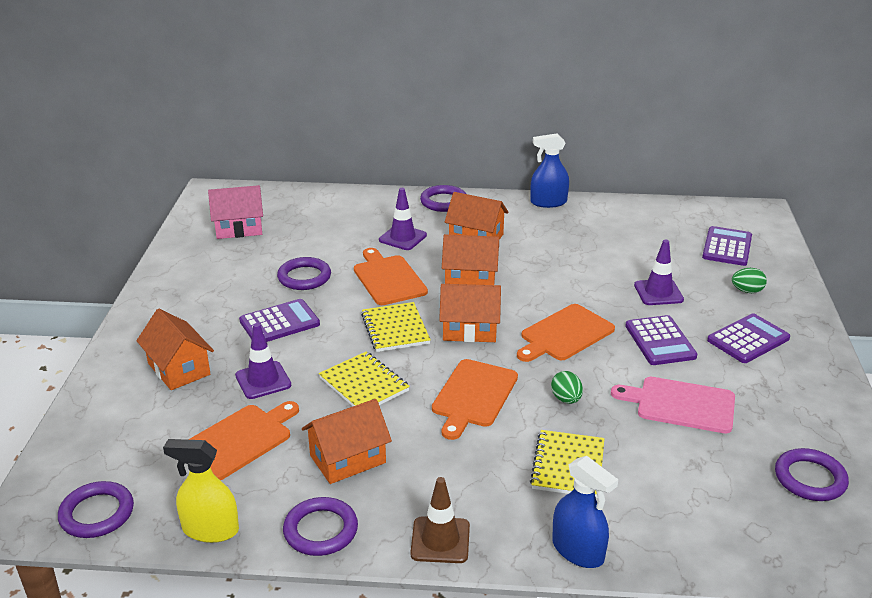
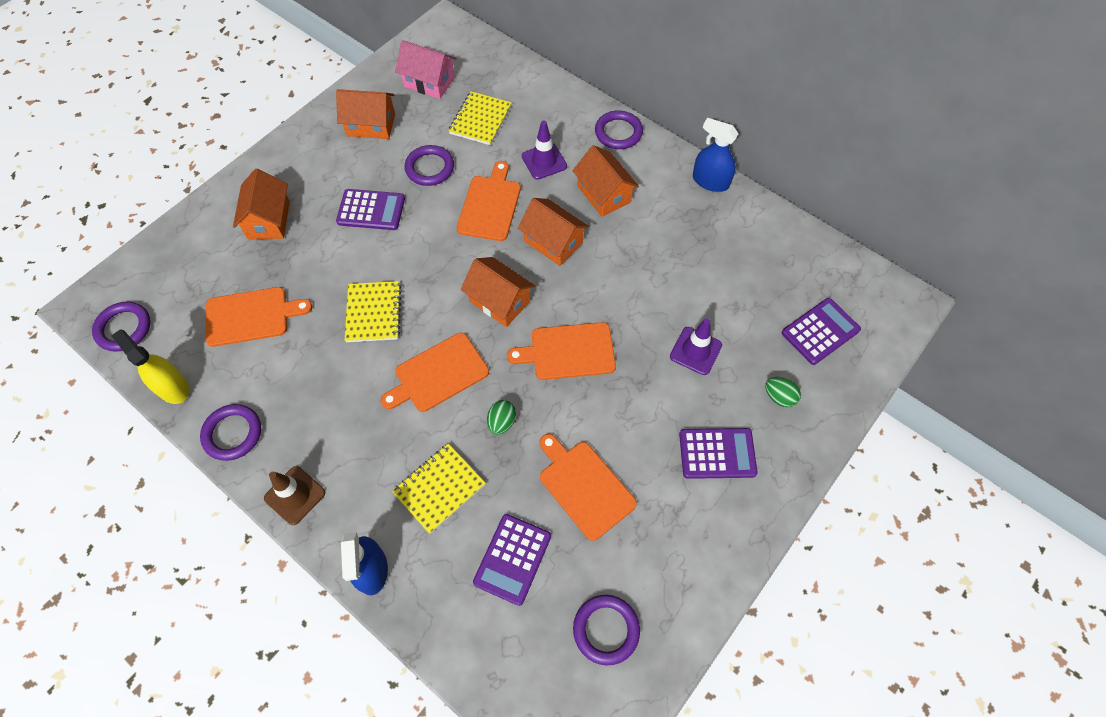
camera: 35 degrees right, 30 degrees up
(263, 380) = (312, 266): purple traffic cone -> none
(347, 459) = (301, 380): orange house -> orange house (371, 125)
(395, 329) = (445, 266): yellow notebook -> yellow notebook (480, 120)
(660, 341) = (638, 408): purple calculator -> purple calculator (512, 559)
(681, 404) = (584, 486): pink cutting board -> orange cutting board

